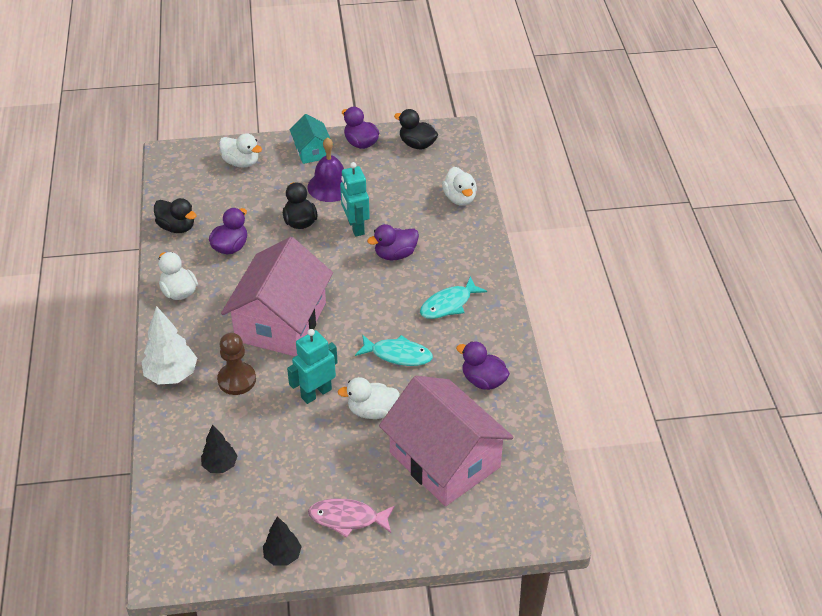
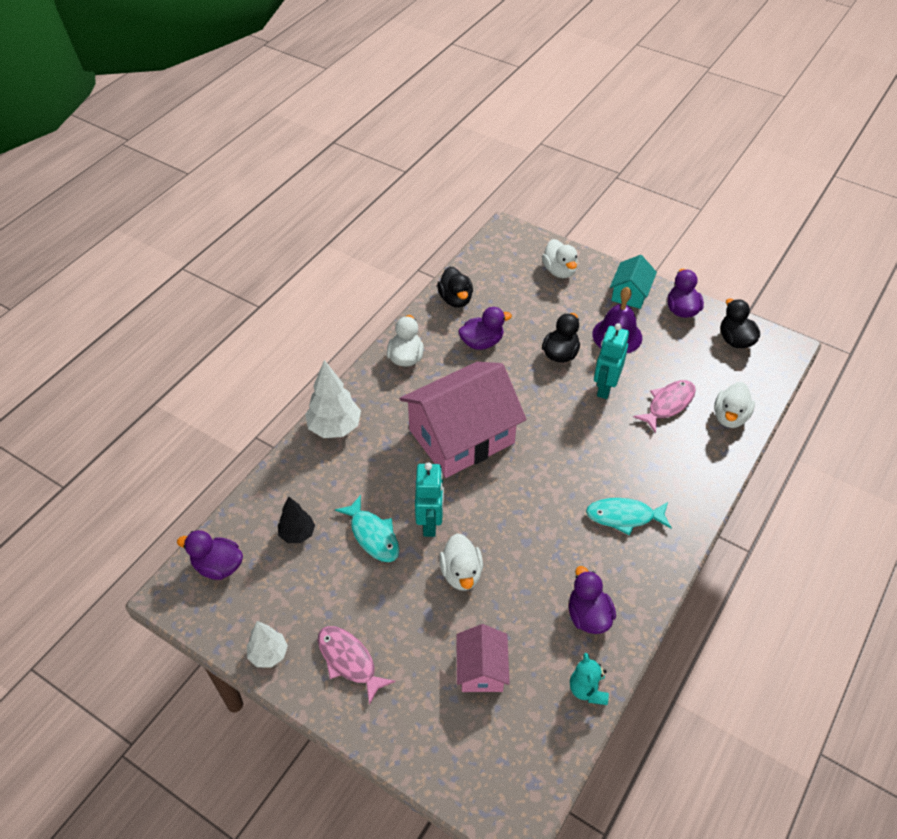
camera: 40 degrees right, 5 degrees up
(237, 380) = (379, 466): brown pawn -> none
(282, 556) = (269, 654): black tree -> white tree
(316, 393) = (430, 523): turquoise robot -> turquoise robot turned 90 degrees clockwise
(372, 411) = (461, 573): white duck -> white duck turned 135 degrees counterclockwise
(395, 254) = (618, 435): purple duck -> purple duck (218, 566)
(398, 355) = (532, 535): turquoise fish -> turquoise fish (373, 535)
(411, 214) = (668, 404): none -> pink fish
(445, 460) = (481, 669): pink house -> pink house, size x0.49
(524, 424) = (587, 690): none -> turquoise teddy bear

